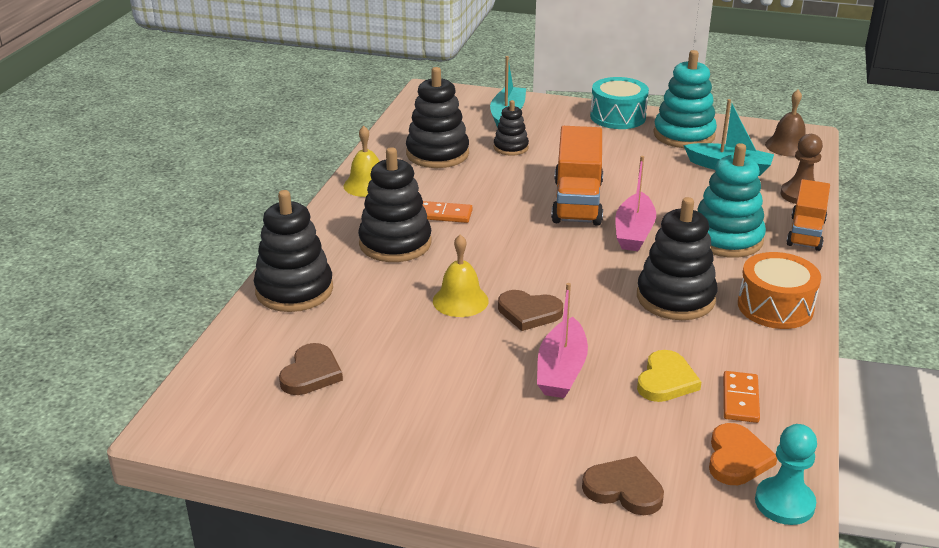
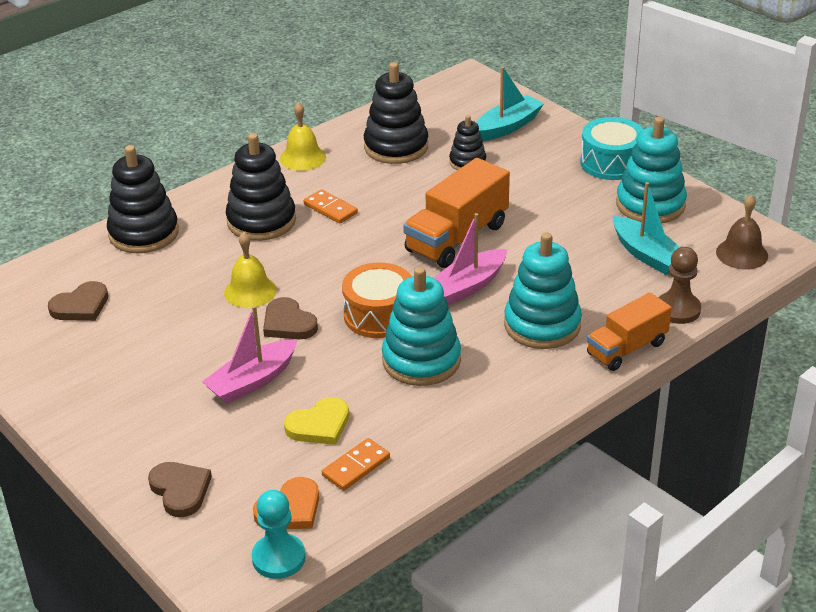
camera: 35 degrees right, 5 degrees up
(675, 298) = (421, 360): black stacking toy -> turquoise stacking toy
(775, 307) = (496, 404): orange drum -> orange drum (379, 315)

